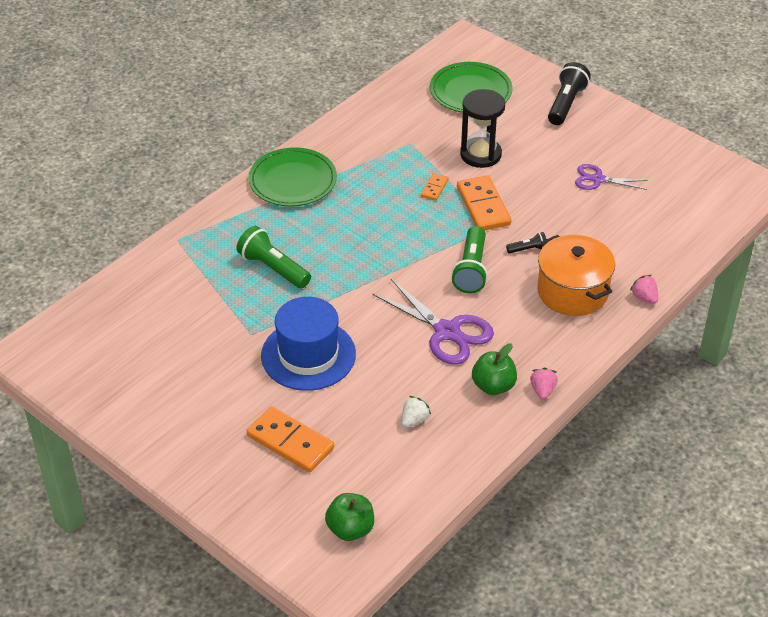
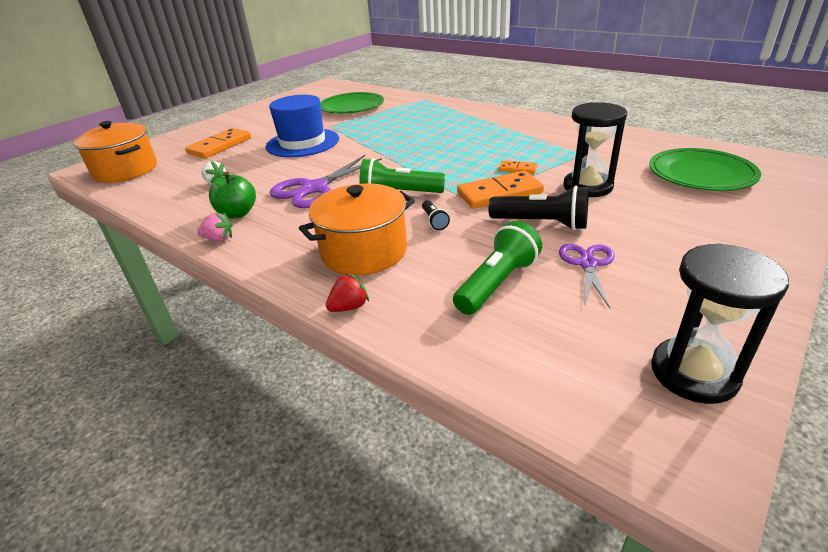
camera: 90 degrees right, 10 degrees down
(273, 268) = (397, 124): green flashlight -> green flashlight (497, 283)
(293, 181) = (501, 119): green plate -> green plate (352, 107)
(350, 529) = (125, 170): green apple -> orange pot
(566, 104) = (743, 234): black flashlight -> black flashlight (542, 223)
(644, 297) = (349, 307): pink strawberry -> red strawberry
(699, 165) = (694, 373): none -> black hourglass

